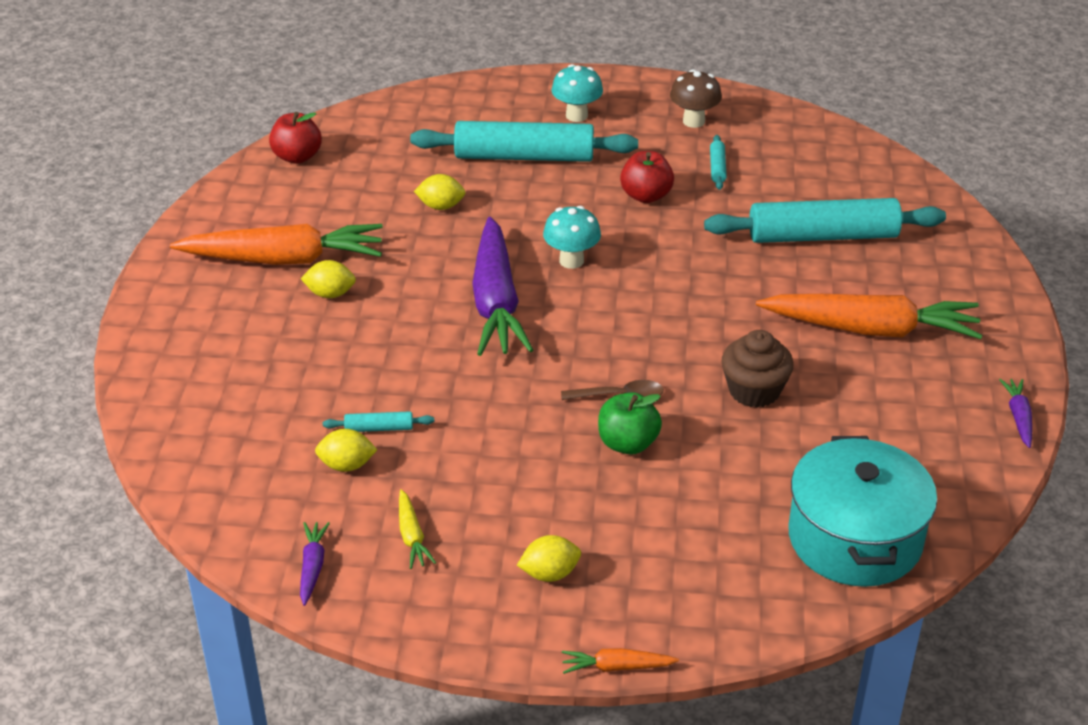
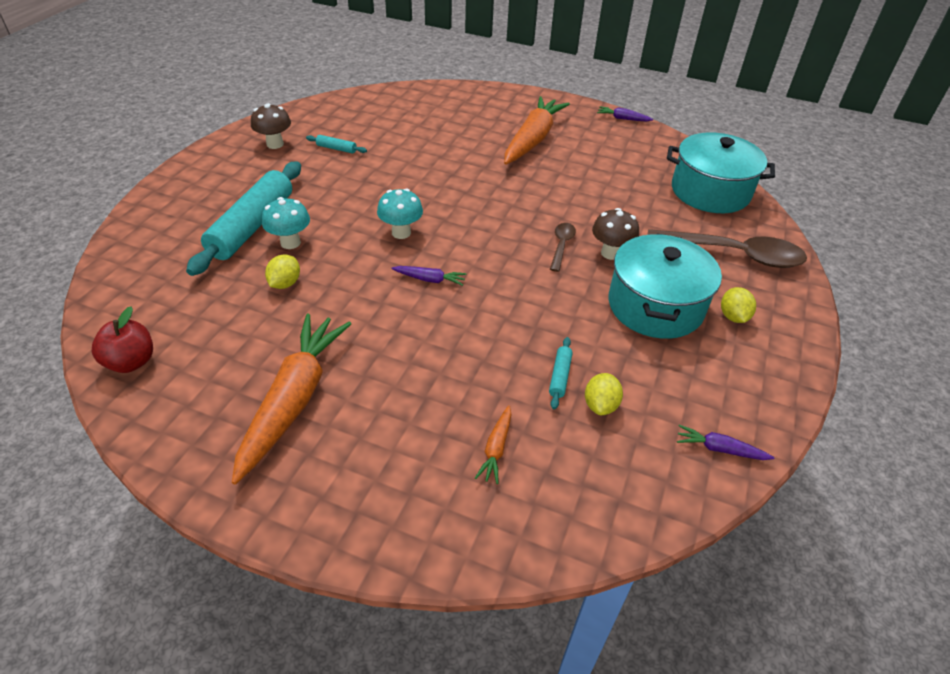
camera: 75 degrees left, 5 degrees up
(330, 294) = (366, 375): yellow lemon -> none
(412, 536) = (689, 380): yellow carrot -> none
(496, 301) = (429, 279): purple carrot -> purple carrot, size x0.43
(537, 496) = (655, 306): none -> turquoise pot
(576, 115) = (220, 190): turquoise mushroom -> turquoise mushroom (290, 243)
(617, 667) = (818, 305): orange carrot -> orange carrot (496, 448)
(627, 443) = (610, 253): green apple -> brown mushroom
(646, 196) = (346, 183): red apple -> none
(694, 572) = (734, 254): none -> brown spoon
(754, 390) = (574, 192): brown cupcake -> none
(823, 236) = (436, 131): turquoise rolling pin -> none

